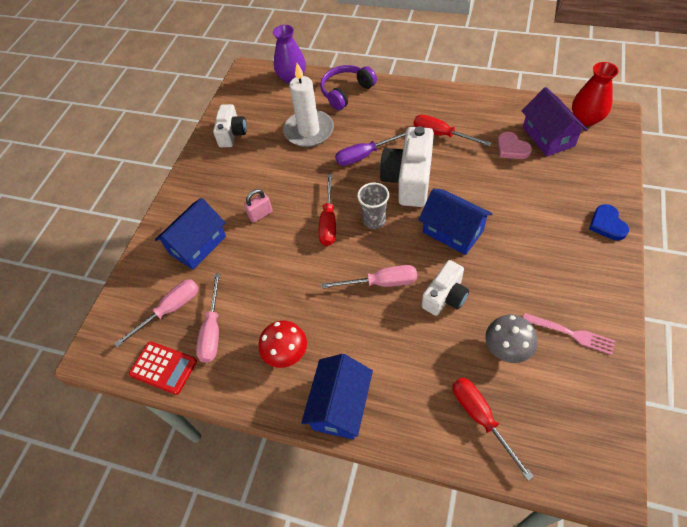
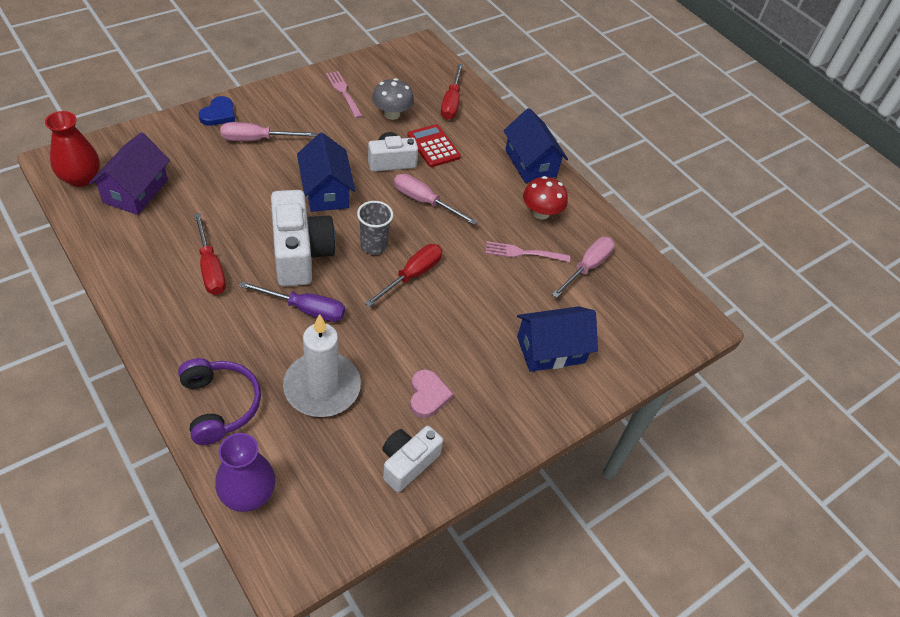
camera: 155 degrees left, 5 degrees down
(163, 368) = (644, 270): red calculator -> red calculator (433, 146)
(170, 310) = (614, 309): pink screwdriver -> pink screwdriver (257, 139)
(260, 214) = (466, 332): pink padlock -> none
(270, 302) = (524, 253): none -> pink fork
(340, 406) = (530, 163): blue house -> blue house turned 75 degrees counterclockwise
(346, 92) = (219, 405): purple headphones -> purple headphones turned 105 degrees counterclockwise
(409, 180) = (300, 253): white camera -> white camera turned 60 degrees counterclockwise
(512, 148) = (179, 207): pink heart -> pink heart (428, 395)

